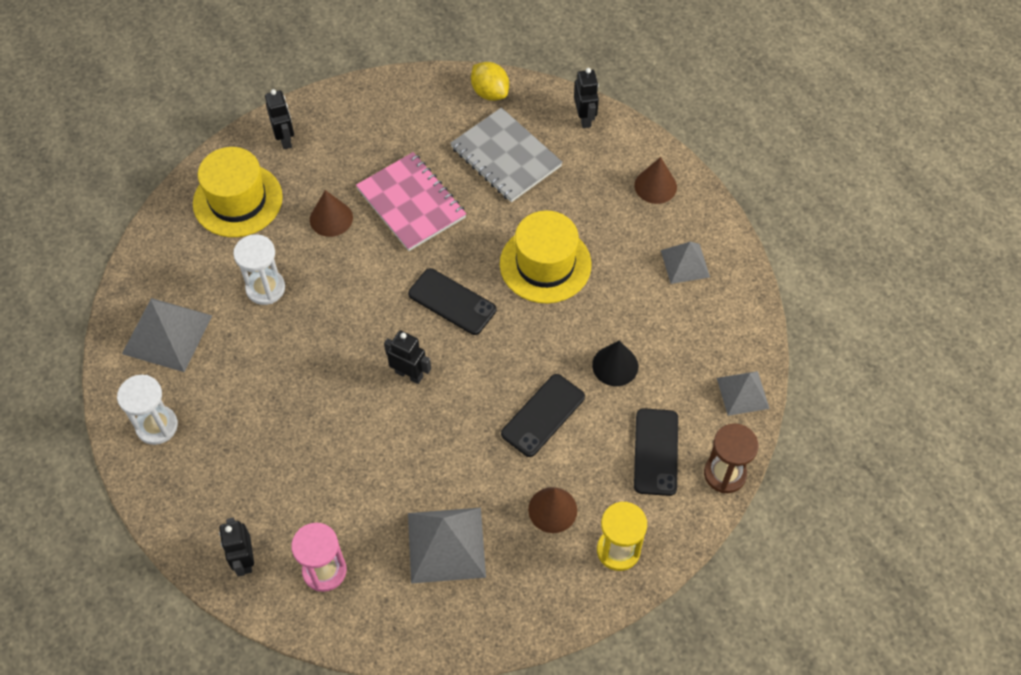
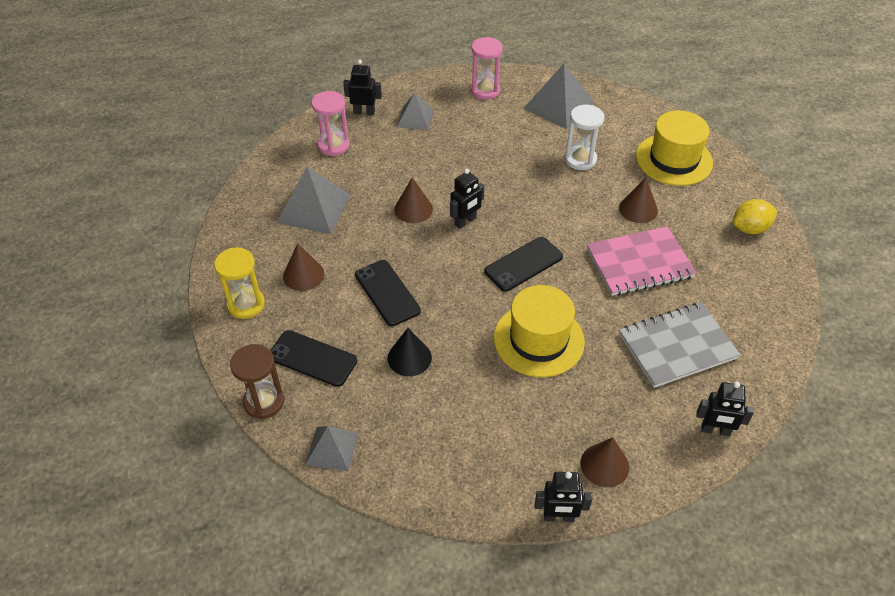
camera: 110 degrees right, 10 degrees down
(157, 426) = (485, 90): white hourglass -> pink hourglass
(285, 139) = (735, 198): black robot -> black robot (559, 517)
(408, 434) = (413, 209): none -> brown cone
(490, 92) = (767, 357): yellow lemon -> yellow lemon (750, 228)
(685, 263) = (497, 455): grey pyramid -> grey pyramid (415, 118)

